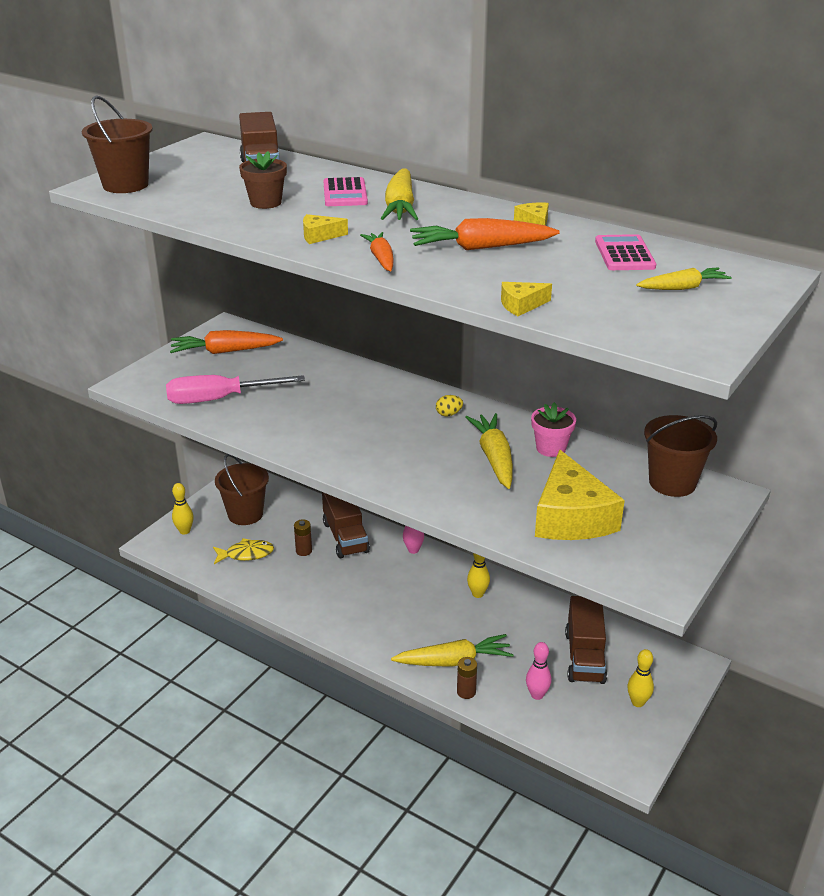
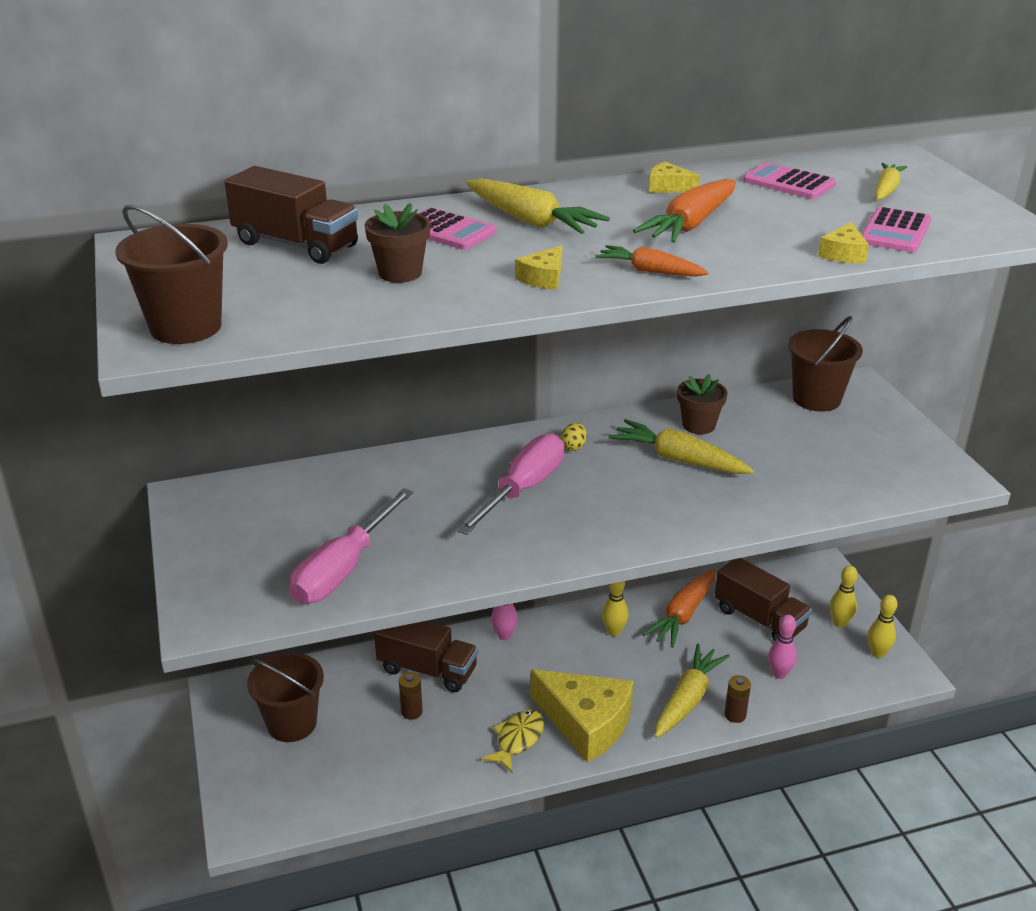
camera: 50 degrees left, 0 degrees up
(184, 531) = (255, 790): yellow bowling pin -> yellow bowling pin (877, 653)
(224, 351) = (243, 521): orange carrot -> orange carrot (683, 615)
(246, 554) = (362, 759): yellow fish -> yellow fish (517, 740)
(375, 418) = (523, 489): none -> pink screwdriver
(551, 448) = (698, 425): pink flower pot -> brown flower pot
(571, 517) = (814, 467): yellow cheese -> yellow cheese (586, 723)
(601, 311) = (895, 231): none -> pink calculator

